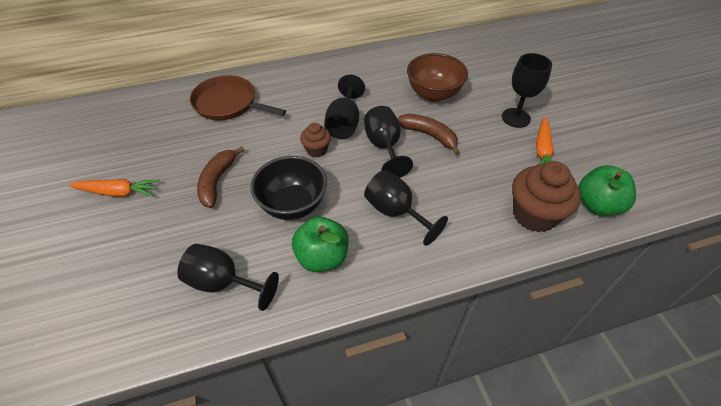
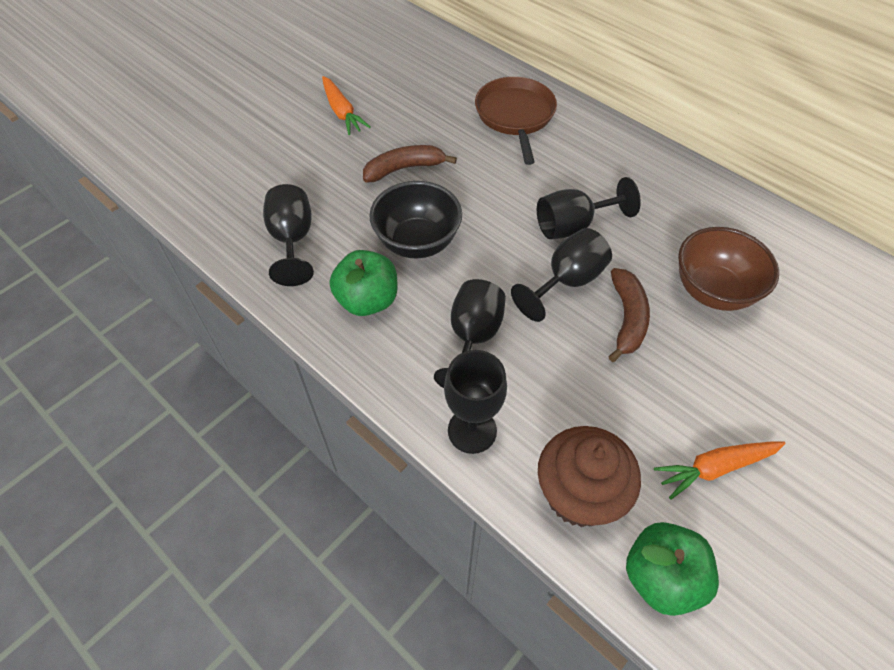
camera: 60 degrees right, 5 degrees up
(316, 150) = (509, 222): brown cupcake -> none
(516, 118) = (757, 409): black goblet -> black goblet (472, 430)

